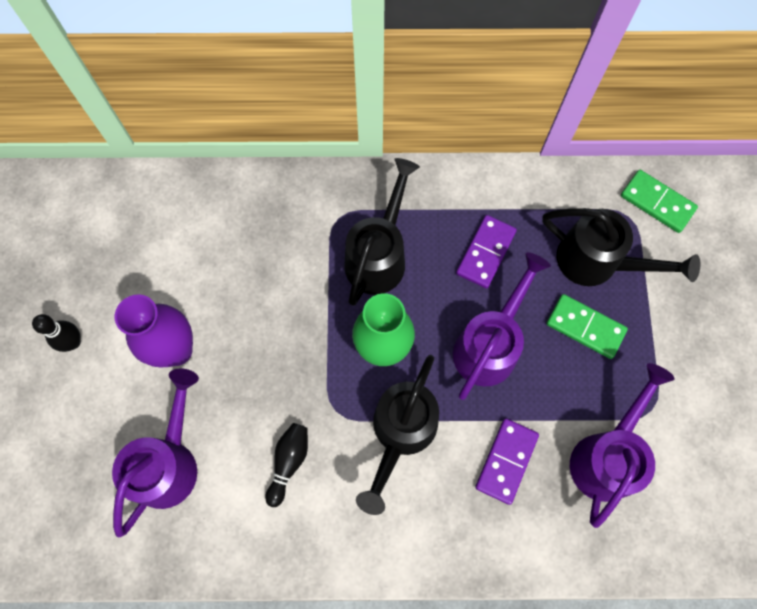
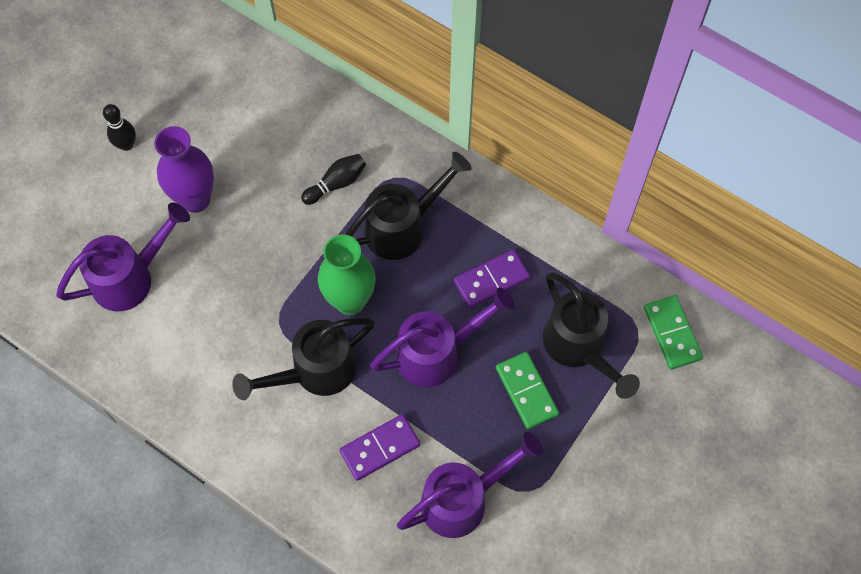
camera: 35 degrees right, 5 degrees down
(289, 462) = (216, 336): black bowling pin -> black bowling pin (336, 183)

